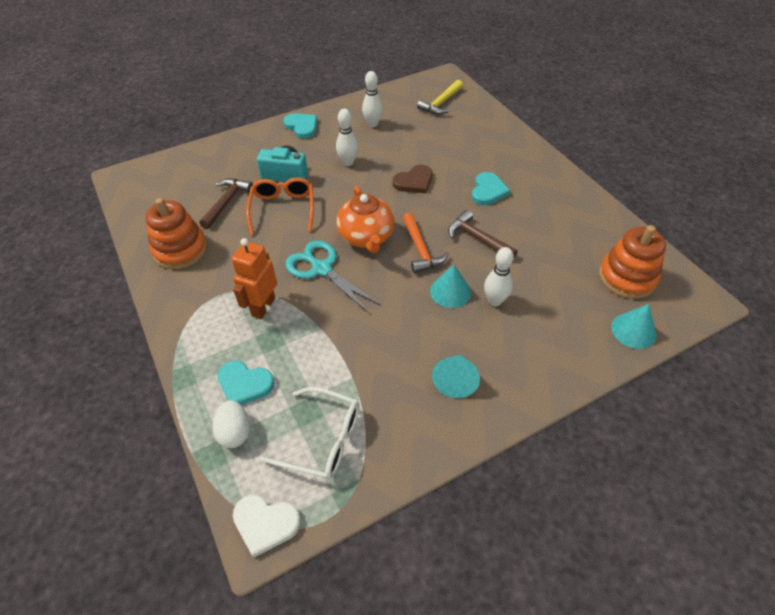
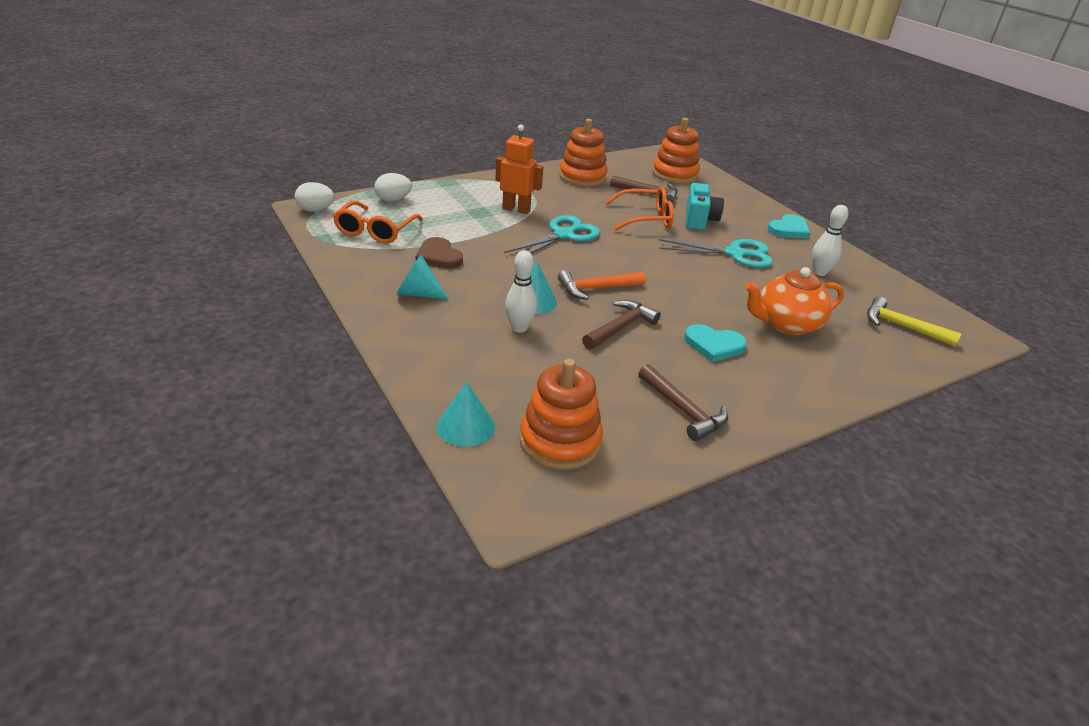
camera: 85 degrees right, 15 degrees down
(180, 179) = (675, 174): none -> orange stacking toy
(244, 384) = (436, 203): turquoise heart -> none
(265, 524) = (315, 210): white heart -> white egg
(323, 440) = (375, 231): white glasses -> orange glasses
(348, 162) = (734, 254): white bowling pin -> turquoise scissors
(366, 237) = (612, 259): orange teapot -> orange teapot (786, 324)
(414, 182) = (714, 293): brown heart -> brown heart (439, 256)
(569, 214) = (683, 410): none -> brown hammer

